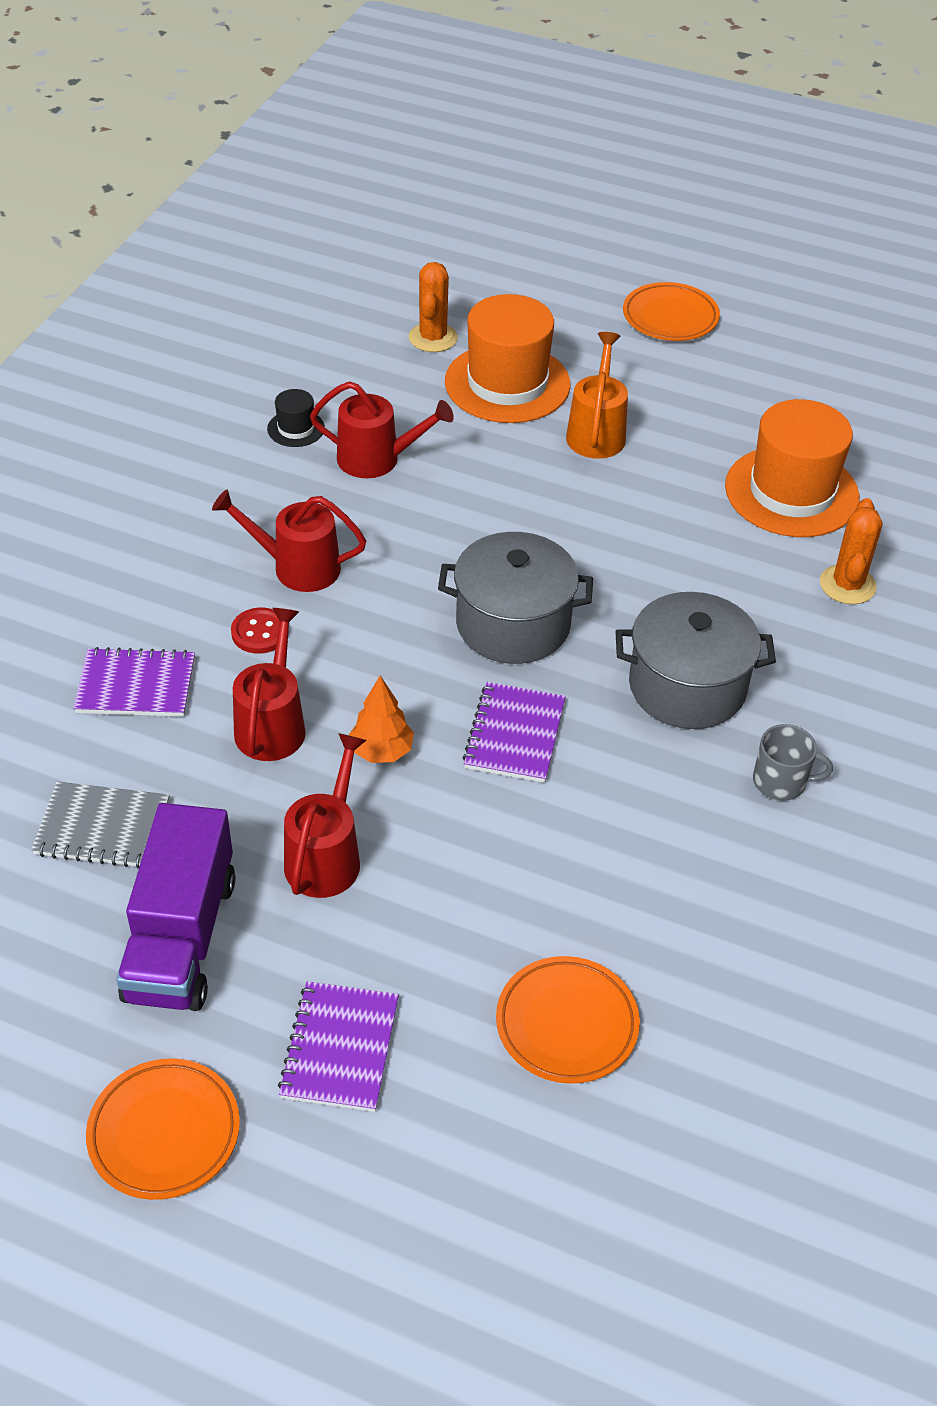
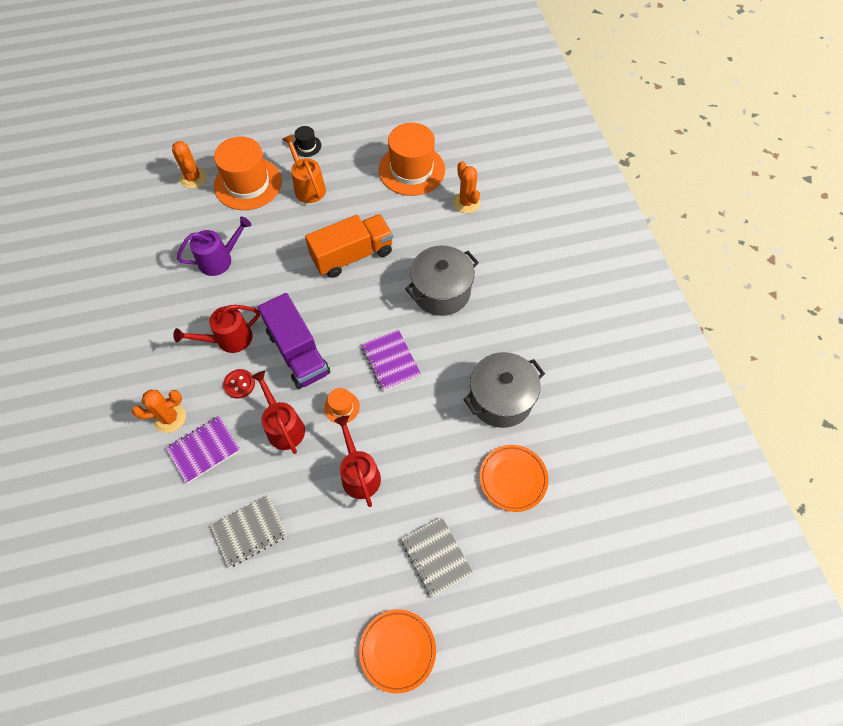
camera: 35 degrees left, 15 degrees up
(127, 618) = (170, 418): none -> orange cactus
(181, 937) = (329, 557): purple truck -> purple truck (298, 352)
(296, 428) = (167, 266): black hat -> black hat (307, 146)
(340, 1048) = (436, 557): purple notebook -> grey notebook
(377, 459) = (220, 259): red watering can -> purple watering can
(381, 751) = (342, 407): orange tree -> orange hat
(513, 624) = (348, 307): grey pot -> grey pot (500, 399)
(584, 559) = (352, 255): none -> orange truck
(670, 317) = (294, 107): orange plate -> none
(781, 781) = (509, 312): grey mug -> none

